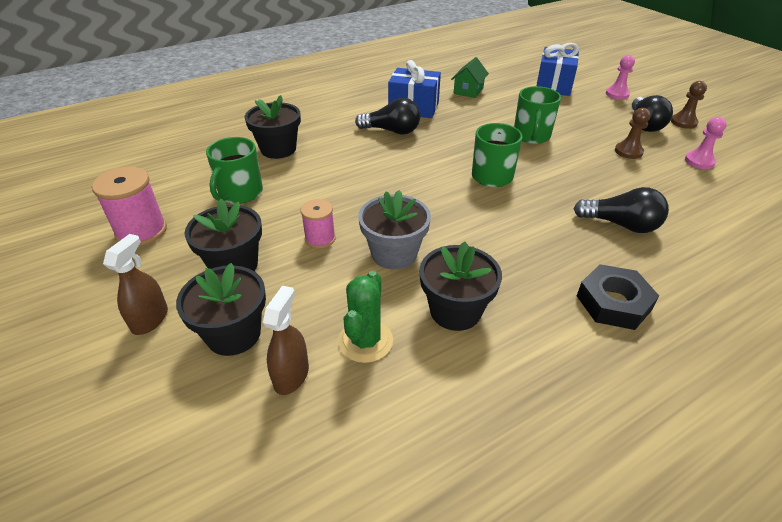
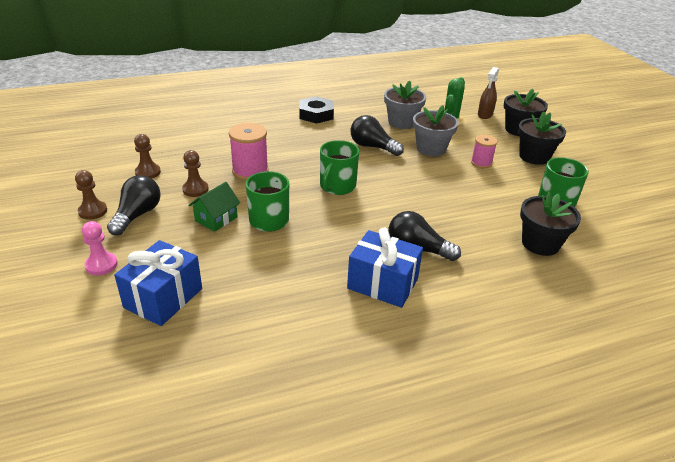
camera: 170 degrees left, 5 degrees down
(141, 231) = (615, 185): pink spool -> pink spool (250, 171)
(150, 319) = (568, 140): brown spray bottle -> none
(455, 311) = (402, 122): black flower pot -> grey flower pot
(468, 91) = (293, 306): green house -> green house (216, 219)
(621, 225) = (271, 142): black light bulb -> black light bulb (372, 147)
(699, 161) = (148, 172): pink pawn -> brown pawn

